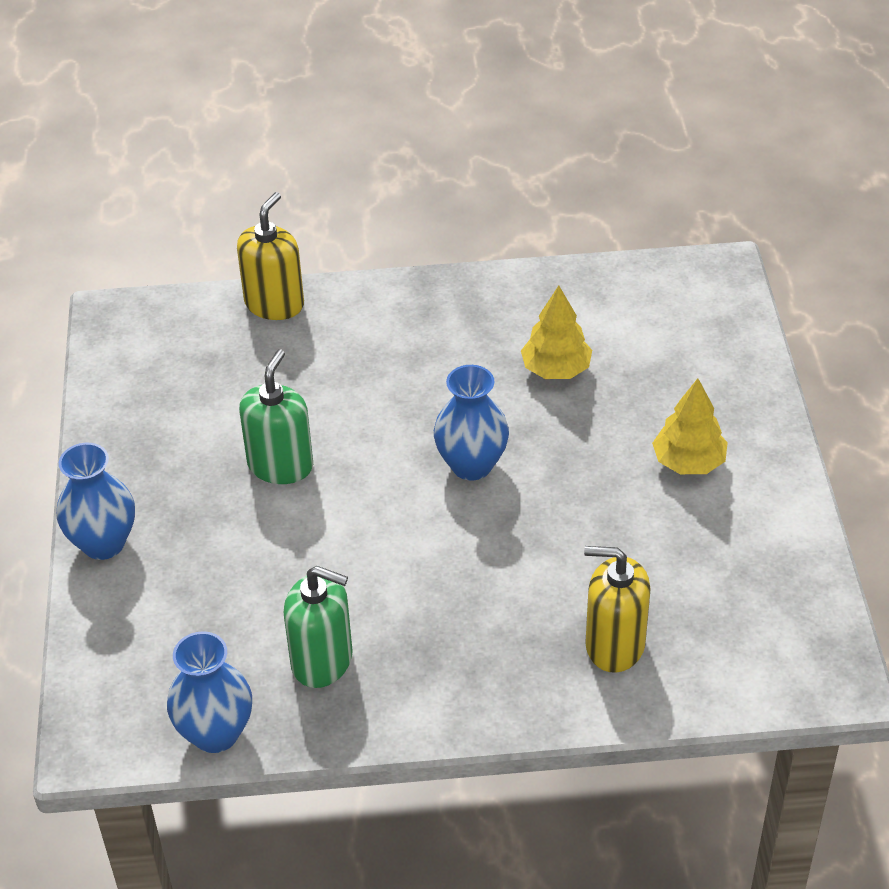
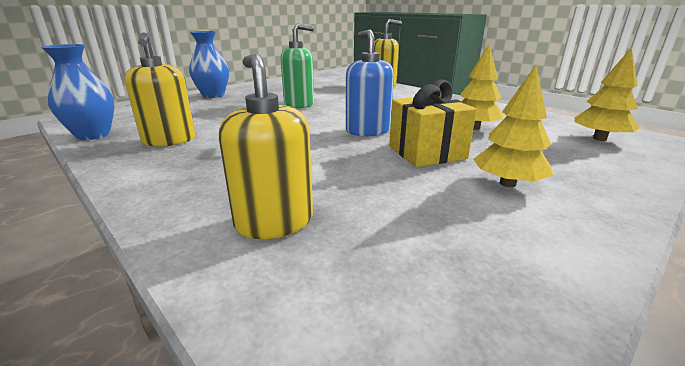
camera: 50 degrees right, 20 degrees down
(322, 660) = (169, 140): green soap dispenser -> yellow soap dispenser
(471, 465) = (367, 131): blue vase -> blue soap dispenser
(580, 463) = (426, 152): none -> yellow gift
(677, 306) = (599, 139): none -> yellow tree

